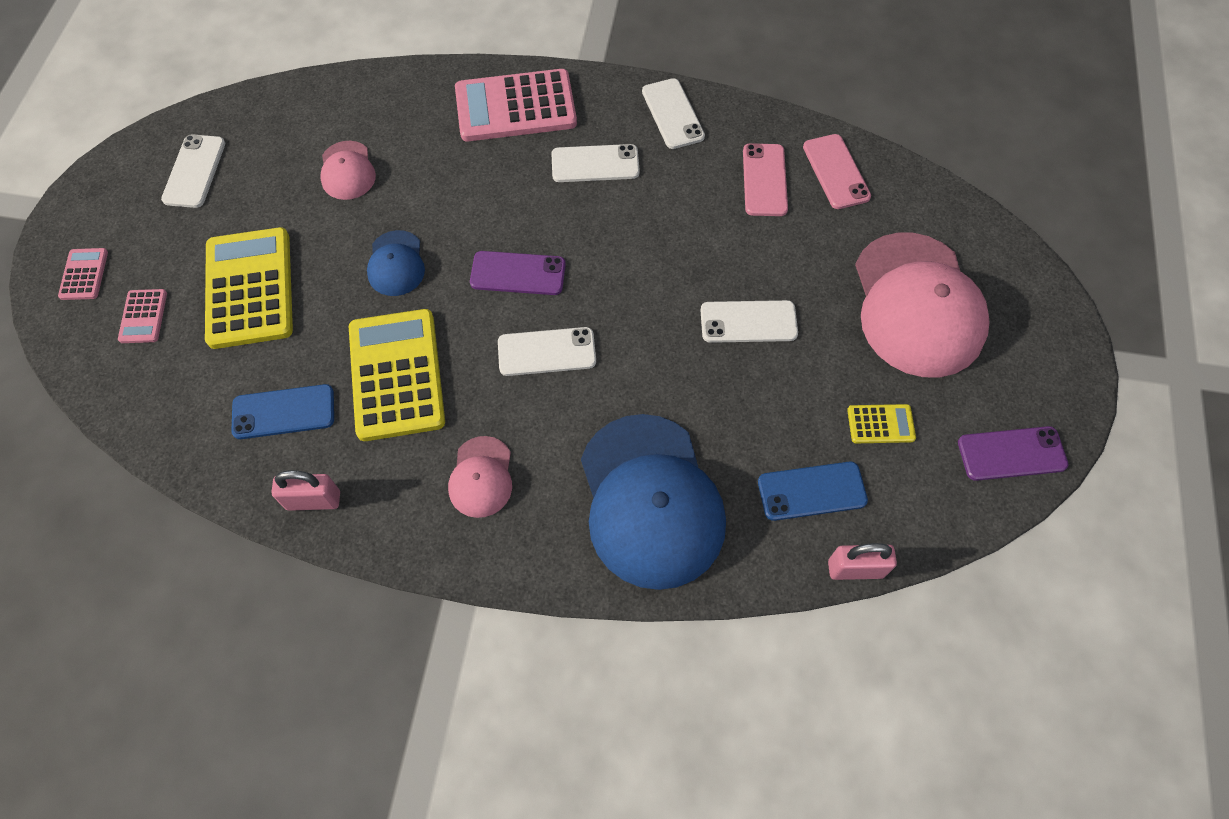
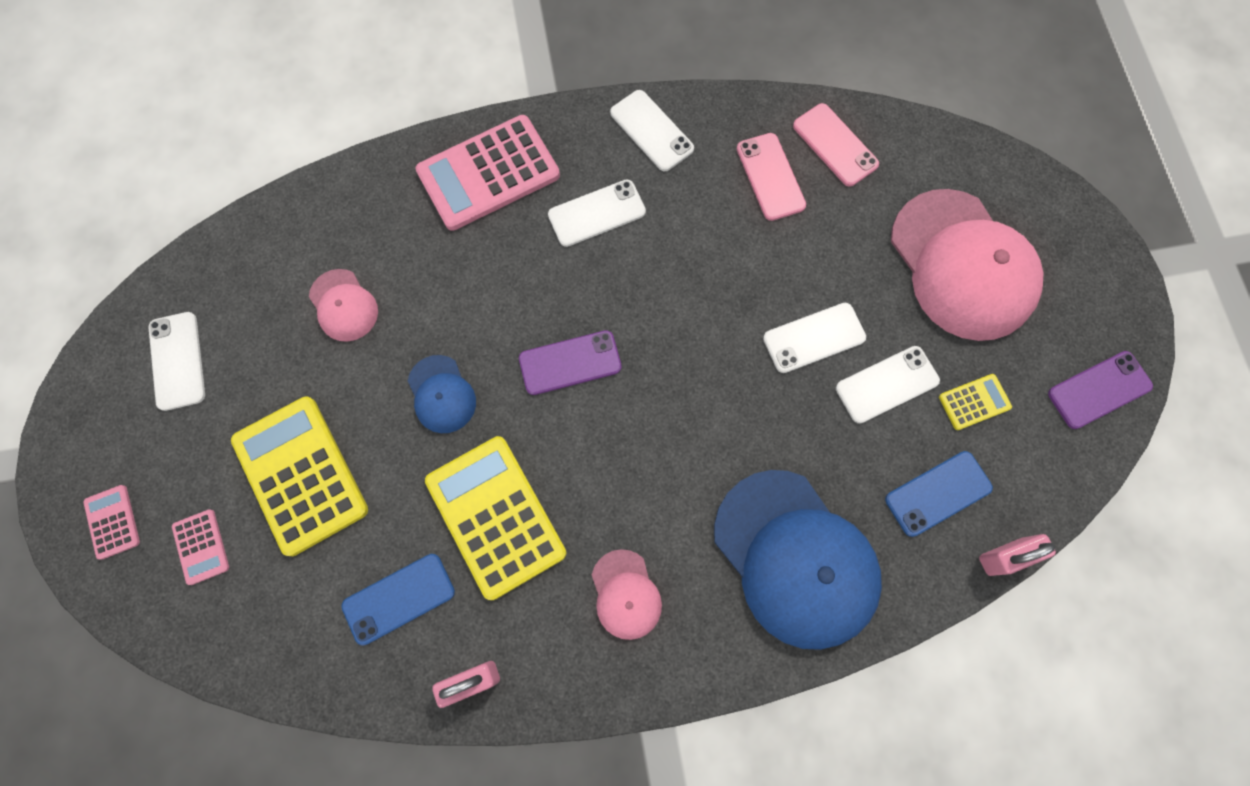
camera: 20 degrees left, 10 degrees up
(546, 352) = (634, 438): white phone -> white phone (887, 384)

